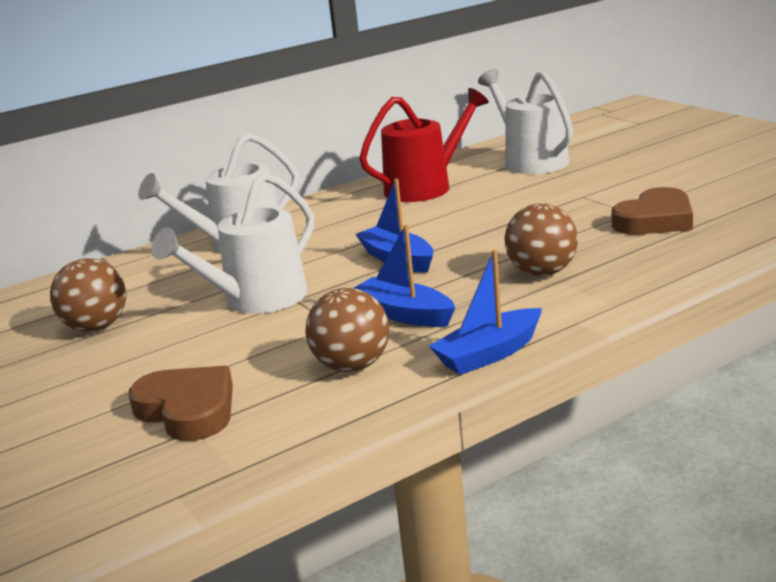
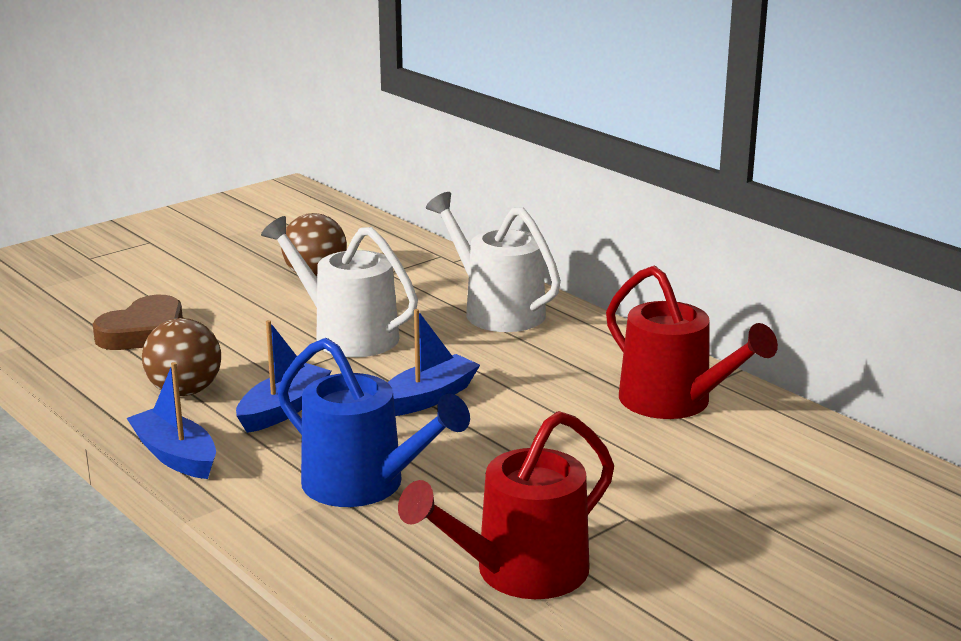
camera: 80 degrees right, 0 degrees up
(531, 161) = (790, 478): white watering can -> none
(542, 272) = (363, 485): brown ball -> blue watering can
(655, 220) = (520, 572): brown heart -> red watering can

